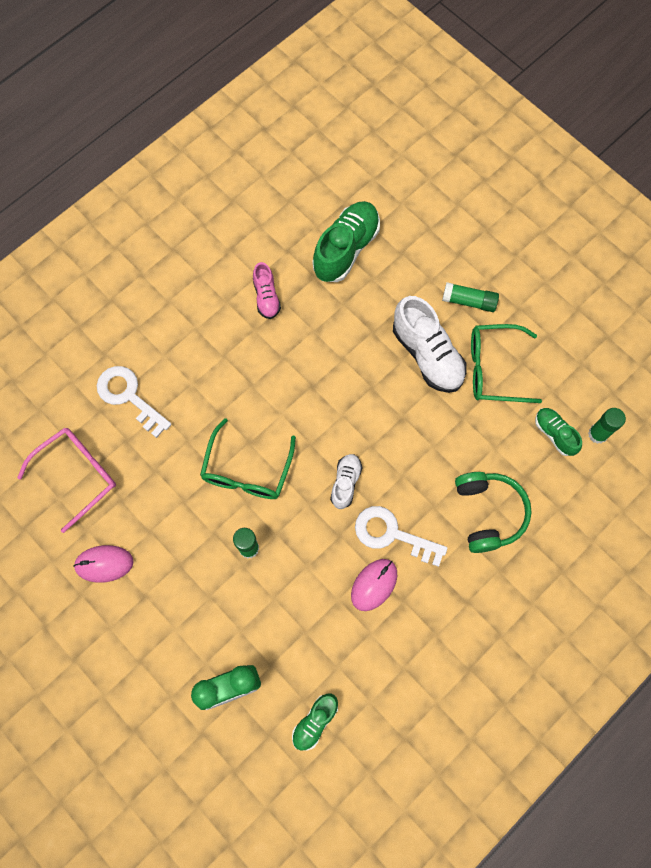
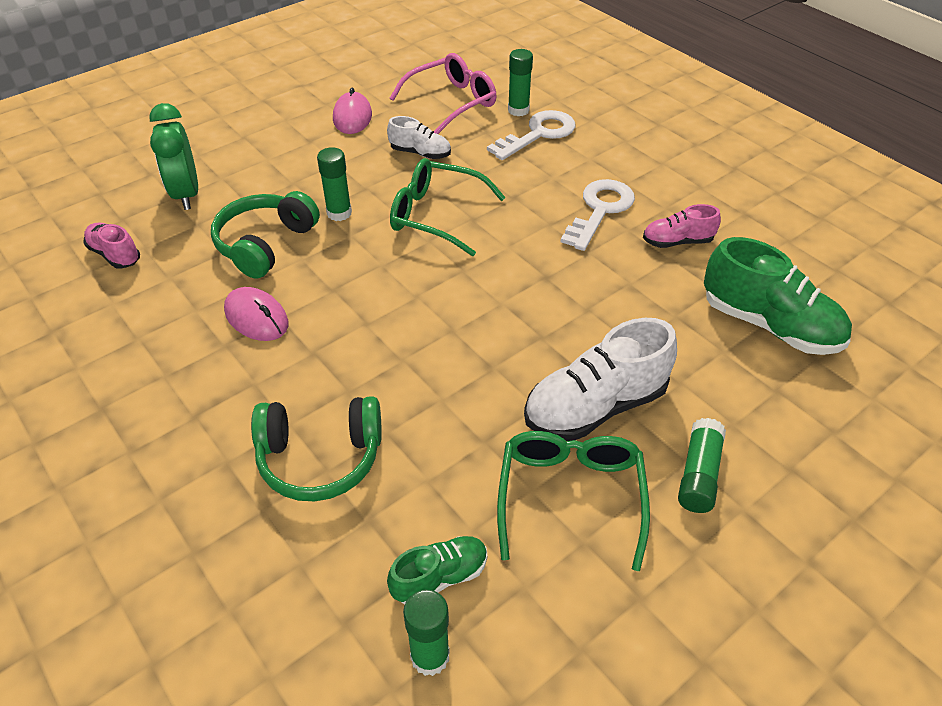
camera: 95 degrees right, 25 degrees down
(77, 475) = (452, 102): pink glasses -> pink glasses turned 90 degrees counterclockwise
(90, 415) = (518, 110): none -> green glue stick
(292, 599) = (265, 244): none -> green headphones
(315, 722) = (115, 255): green shoe -> pink shoe
(345, 483) = (403, 300): white shoe -> white shoe (420, 153)
(392, 534) = (319, 341): white key -> white key (600, 210)

